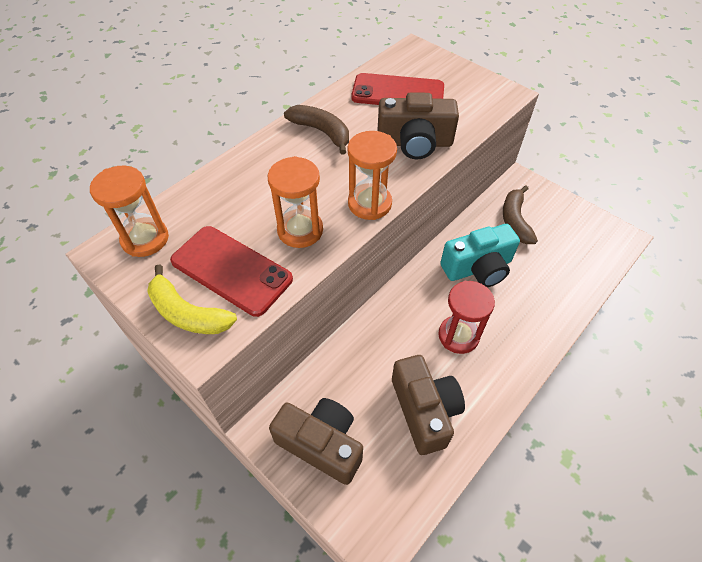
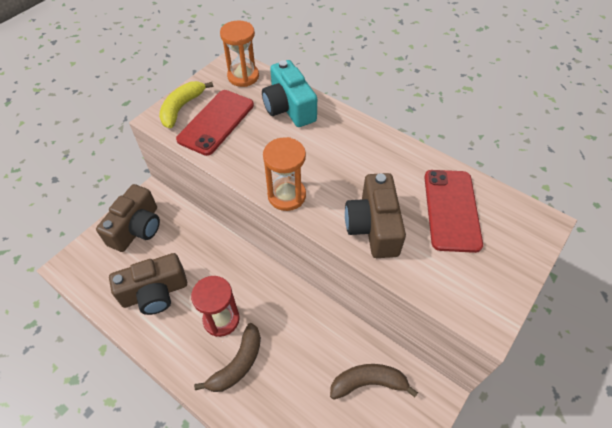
camera: 85 degrees right, 0 degrees up
(300, 230) = (254, 154): orange hourglass -> none
(321, 132) = (373, 155): brown banana -> brown banana (237, 364)
(478, 268) = (298, 339): turquoise camera -> turquoise camera (289, 107)

